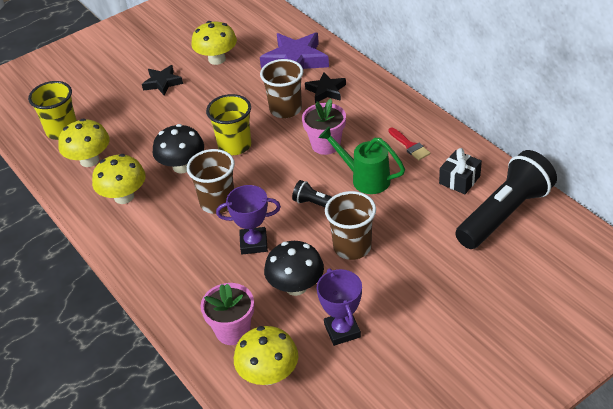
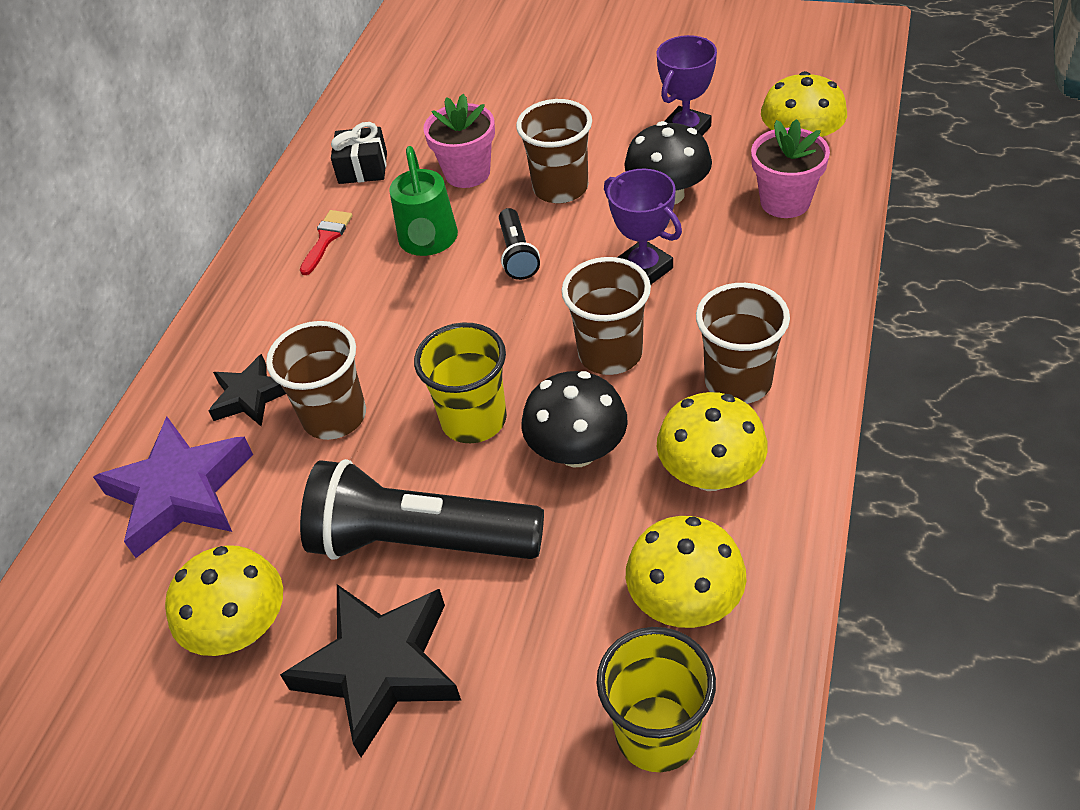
camera: 125 degrees left, 5 degrees up
(152, 233) = (738, 381): none -> brown cup
(162, 83) = (380, 668): black star -> black star, size x1.72
(326, 145) = (388, 318): pink flower pot -> pink flower pot (467, 173)
(504, 214) = (395, 113): black flashlight -> black flashlight (419, 541)

